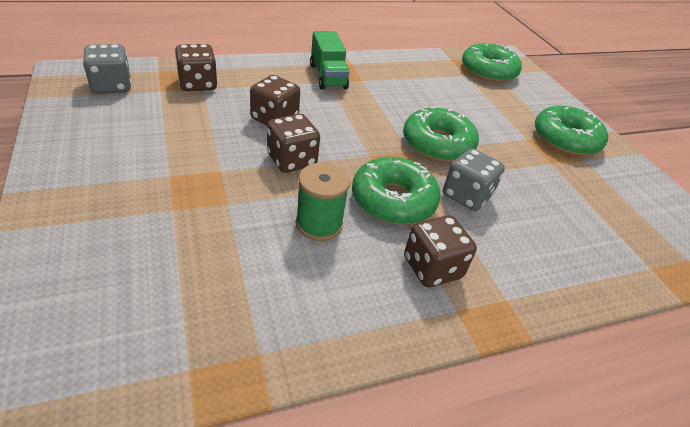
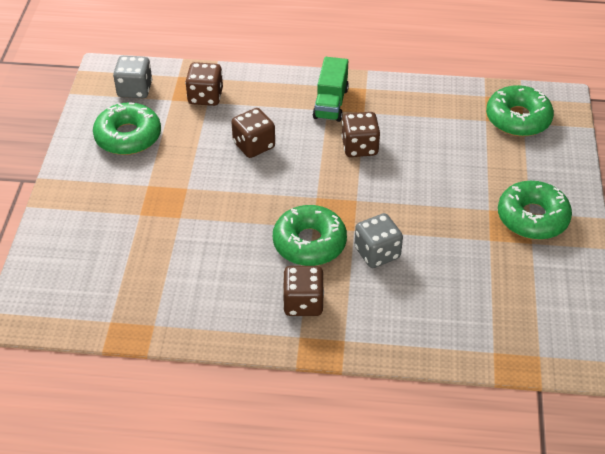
camera: 30 degrees right, 5 degrees up
(292, 160) = (247, 189): brown dice -> brown dice (359, 147)
(319, 224) = (238, 249): green spool -> none
(437, 144) = (389, 198): green donut -> green donut (128, 136)

